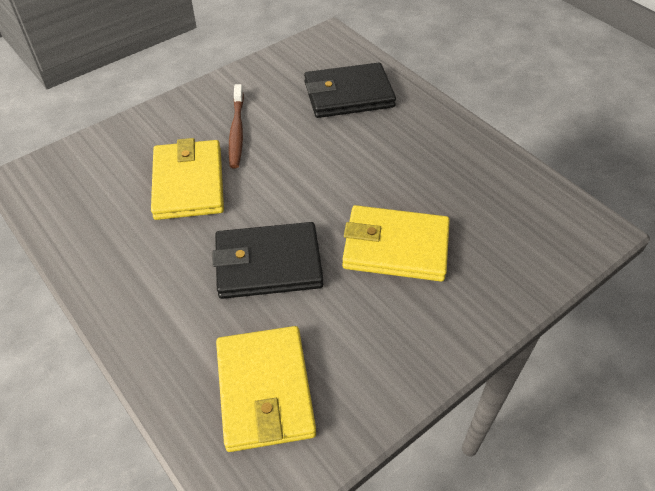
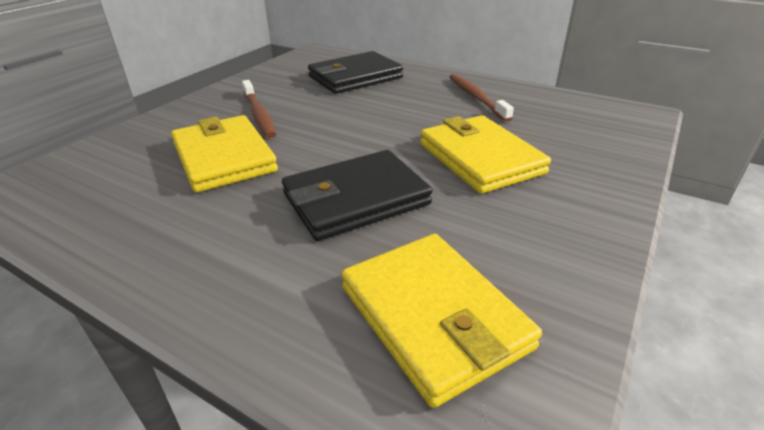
camera: 20 degrees left, 15 degrees down
(395, 247) = (480, 158): yellow wallet -> yellow wallet turned 75 degrees clockwise
(448, 159) = (476, 97): none -> brown toothbrush

